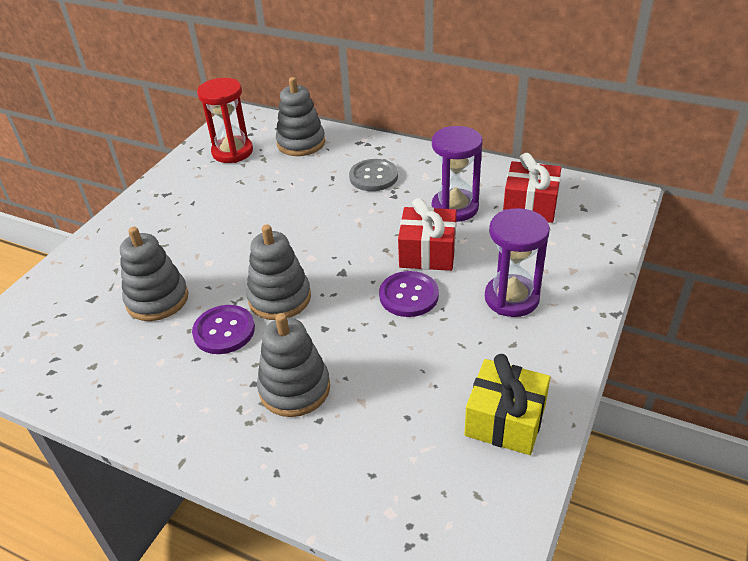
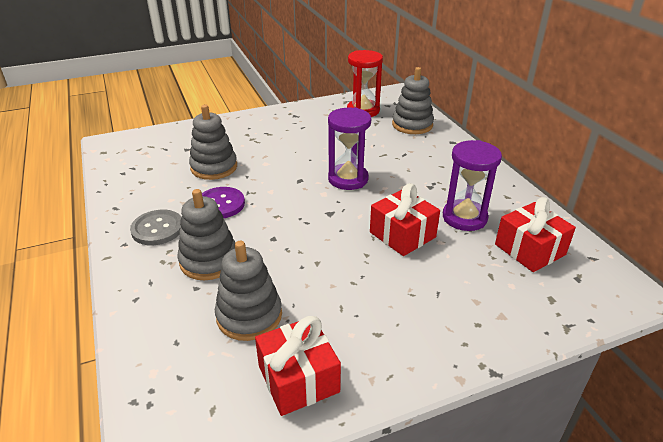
camera: 40 degrees right, 5 degrees down
(279, 298) = (273, 205): grey stacking toy -> grey stacking toy (249, 316)
(373, 177) = (432, 167): grey button -> grey button (157, 229)
(409, 295) = (351, 253): purple button -> none
(505, 420) = (298, 379): yellow gift -> red gift
(511, 298) = (421, 303): purple hourglass -> purple hourglass (348, 179)

